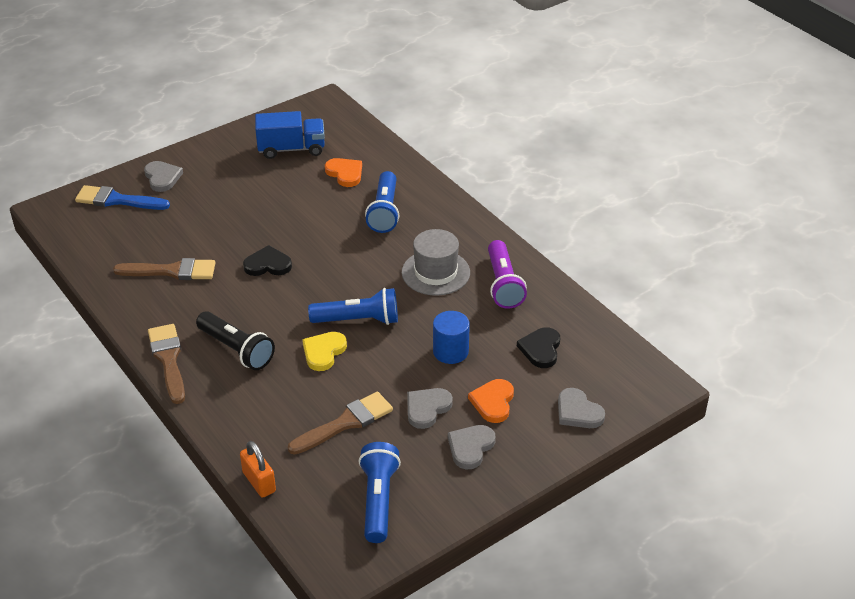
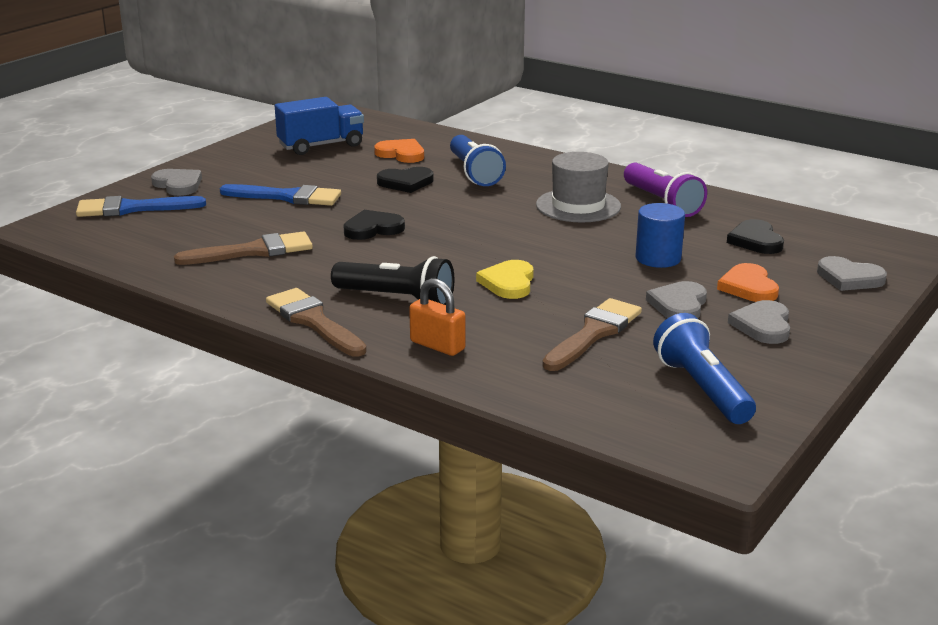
camera: 20 degrees left, 15 degrees down
(230, 211) = (287, 197): none -> blue brush
(259, 482) = (534, 403): orange padlock -> orange padlock (437, 345)
(325, 212) = (406, 182): none -> black heart
(358, 320) = (525, 253): blue flashlight -> none

